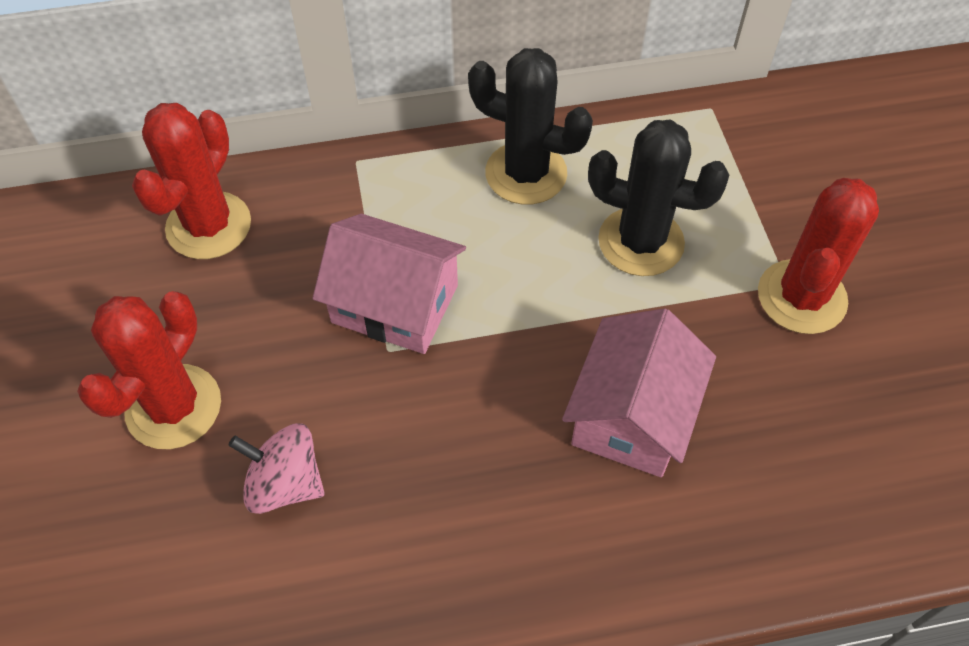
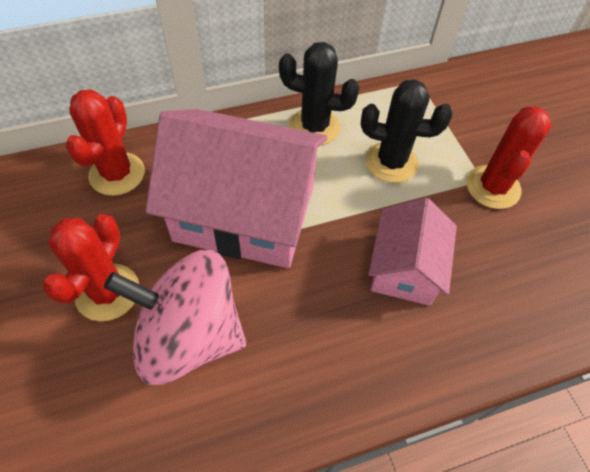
camera: 10 degrees left, 0 degrees up
(285, 483) = (189, 335): pink spinning top -> pink spinning top, size x2.04
(395, 304) = (245, 213): pink house -> pink house, size x1.81

